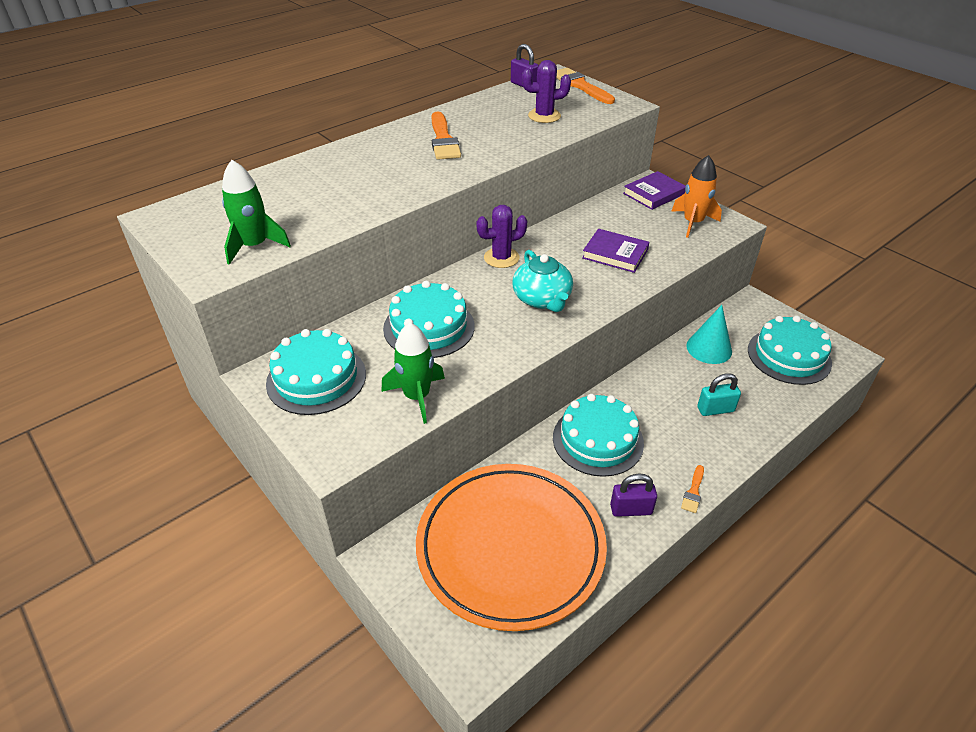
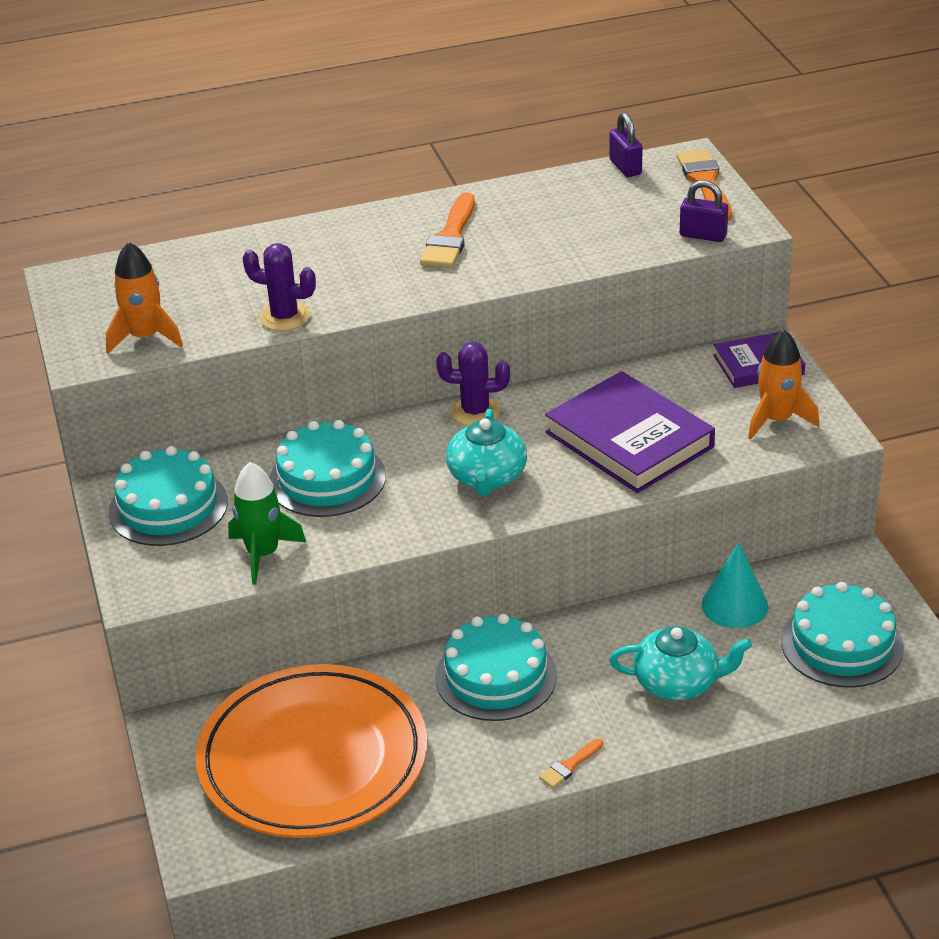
camera: 25 degrees right, 5 degrees down
(254, 246) = (145, 337): green rocket -> orange rocket
(544, 116) = (612, 224): purple cactus -> purple cactus (284, 317)
(615, 254) = (629, 440): purple book -> purple book, size x1.71
(631, 509) = (478, 762): purple padlock -> purple padlock (703, 235)
(715, 409) = (677, 682): turquoise padlock -> turquoise teapot

